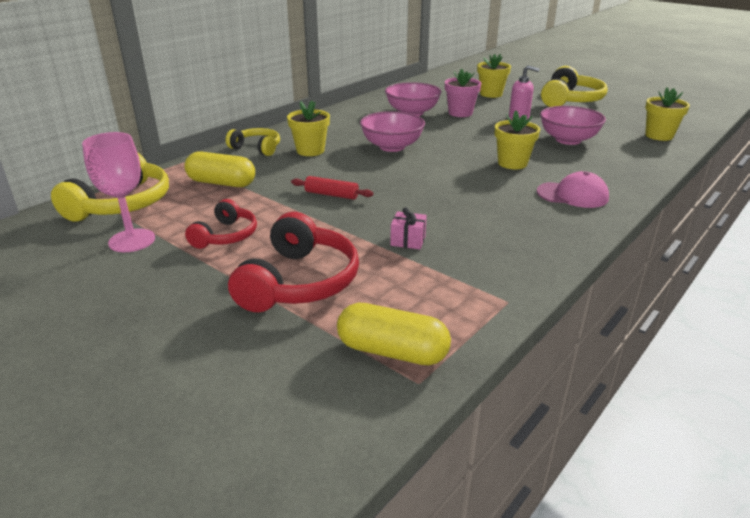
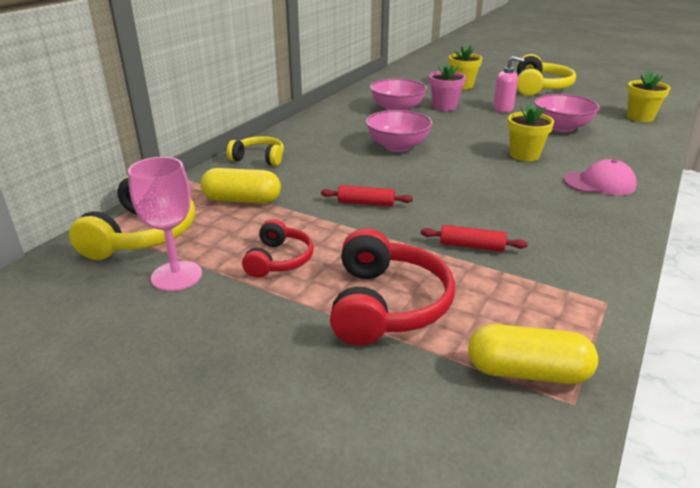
camera: 10 degrees left, 0 degrees up
(310, 151) = (317, 157): yellow flower pot -> none
(408, 240) = (471, 246): pink gift -> red rolling pin

